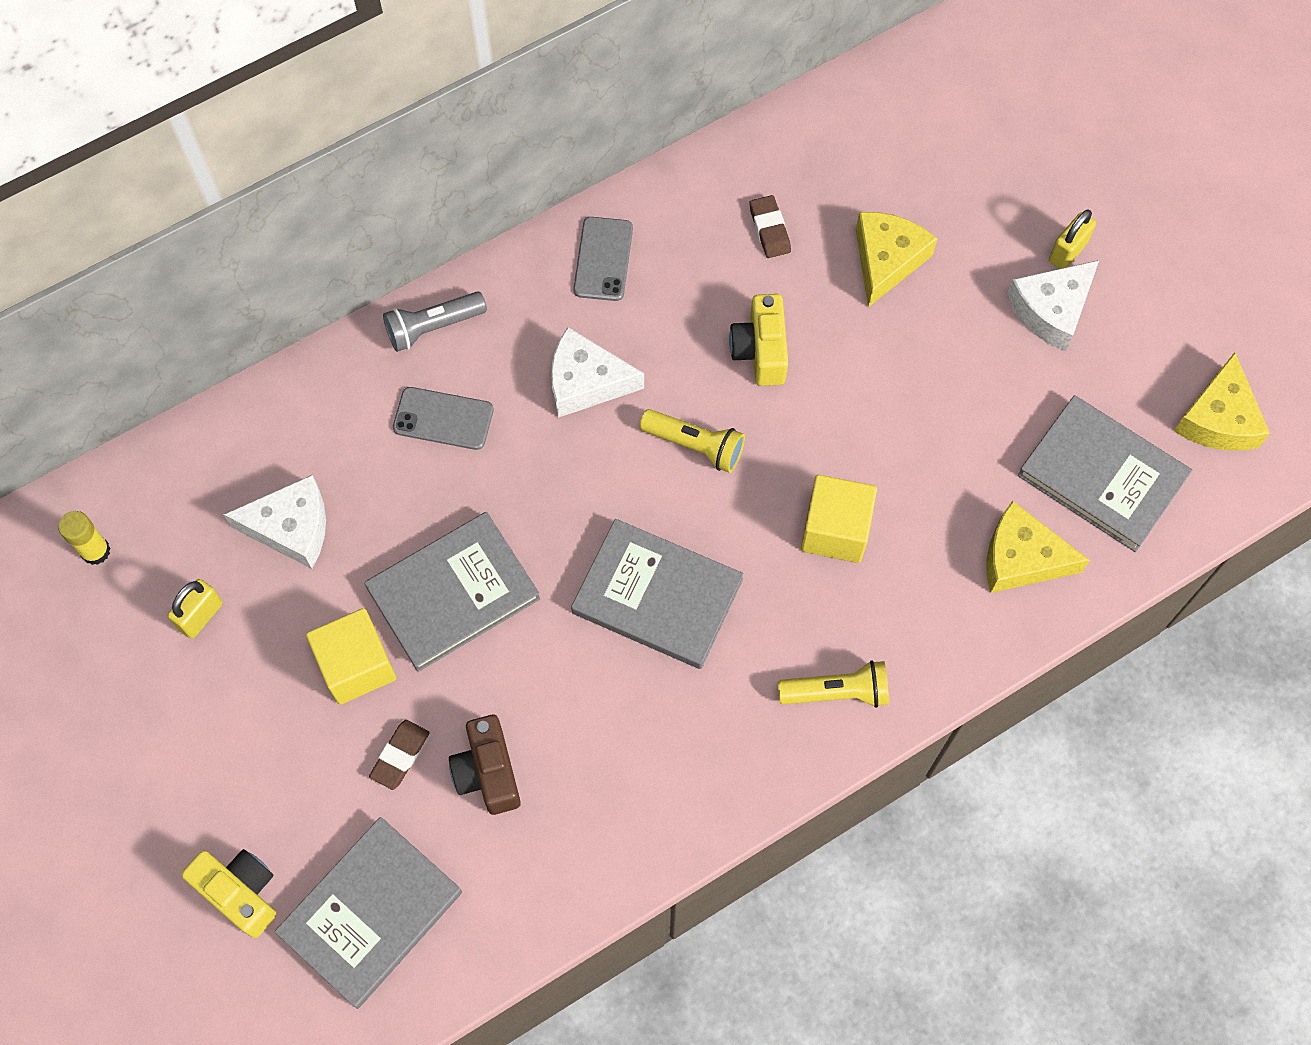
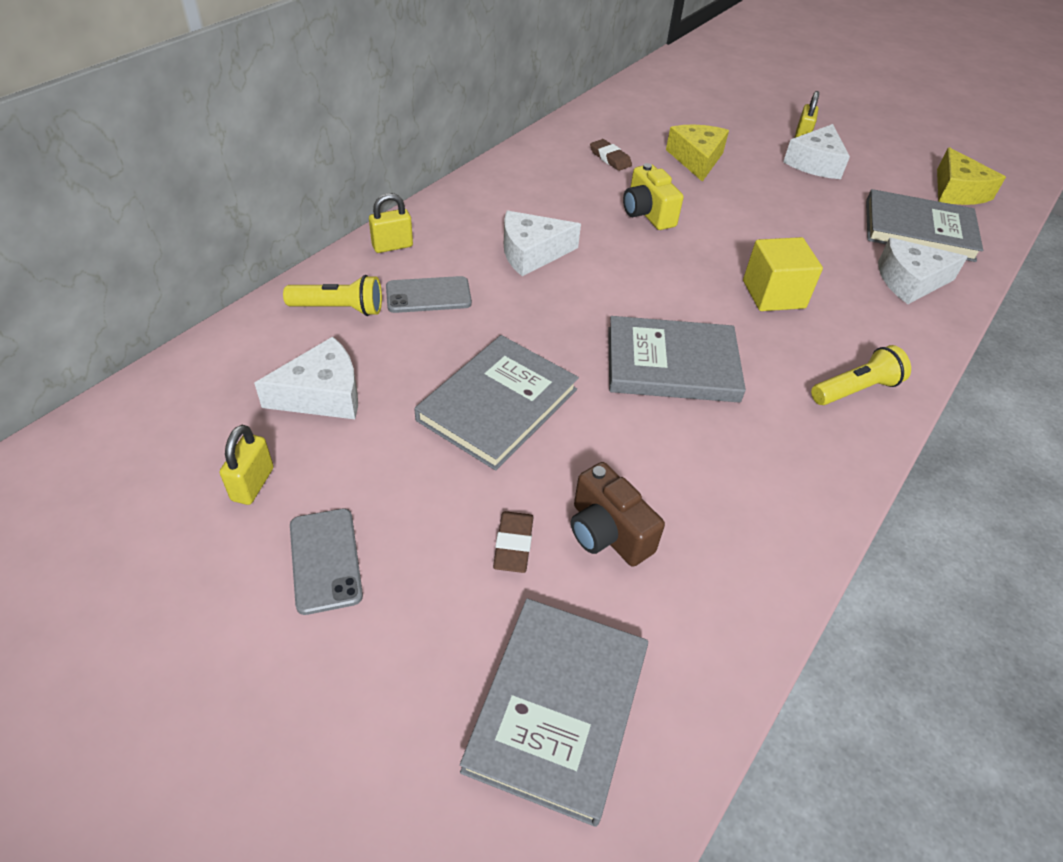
camera: 25 degrees left, 20 degrees down
(95, 551) = (119, 460): yellow glue stick -> none
(240, 892) = (394, 741): yellow camera -> none
(356, 665) = (433, 482): yellow cube -> none
(433, 327) = (392, 246): grey flashlight -> yellow padlock
(603, 259) = (504, 190): grey phone -> grey phone (325, 560)
(695, 445) = (637, 270): yellow flashlight -> yellow flashlight (339, 308)
(1021, 558) = (910, 281): yellow cheese -> white cheese

